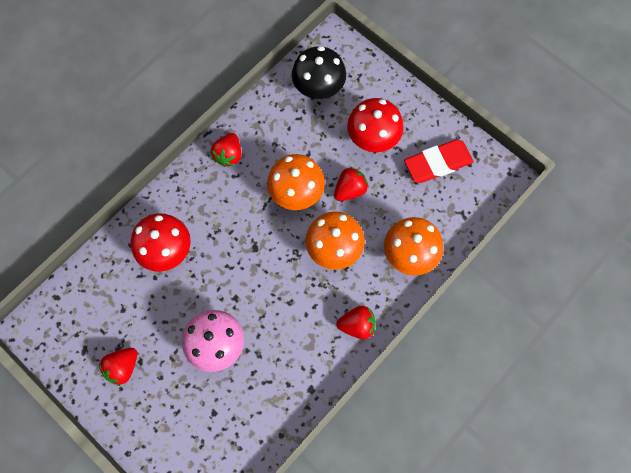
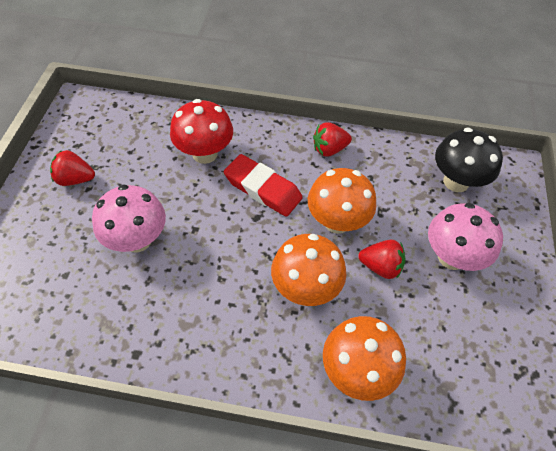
camera: 55 degrees right, 15 degrees down
(357, 325) = (237, 361): red strawberry -> none
(373, 139) = (451, 257): red mushroom -> pink mushroom
(437, 163) = (486, 338): red eraser -> red eraser (263, 189)

